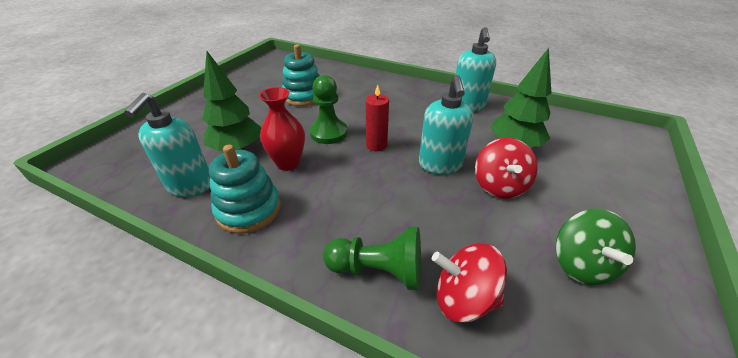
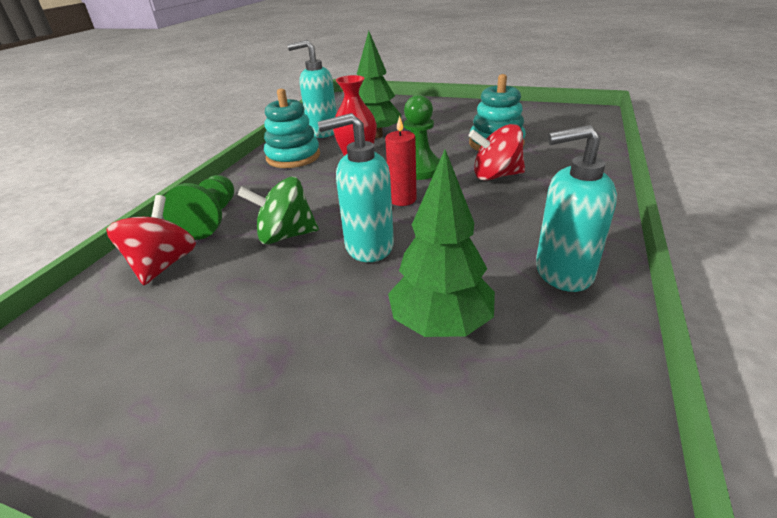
camera: 85 degrees right, 5 degrees down
(499, 186) = (326, 298): red spinning top -> red spinning top (496, 176)
(581, 265) = (167, 361): green spinning top -> green spinning top (285, 235)

